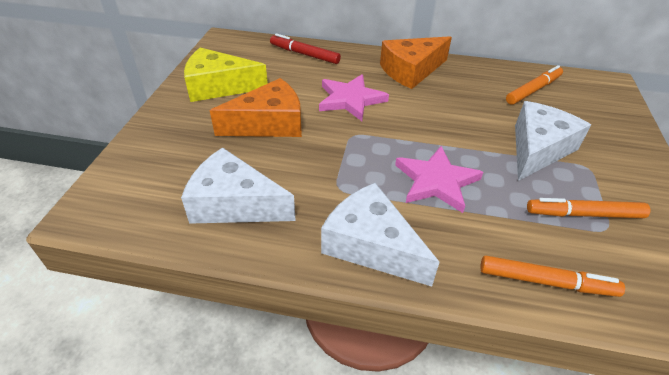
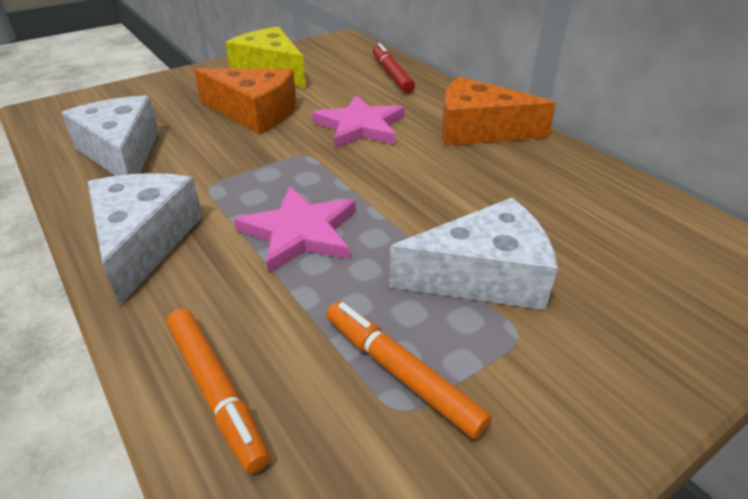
camera: 45 degrees right, 5 degrees down
(533, 90) = (614, 217): orange marker -> none

